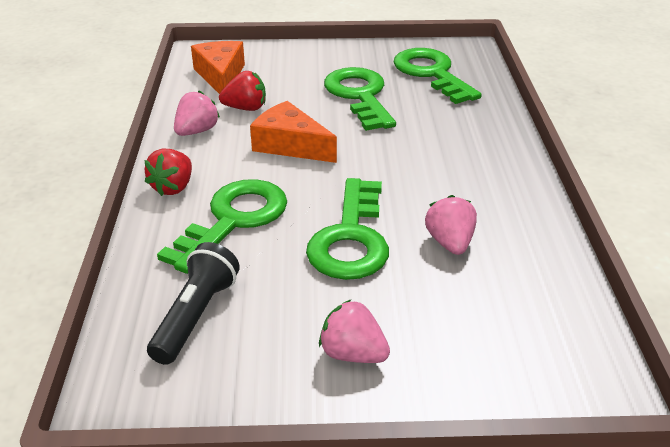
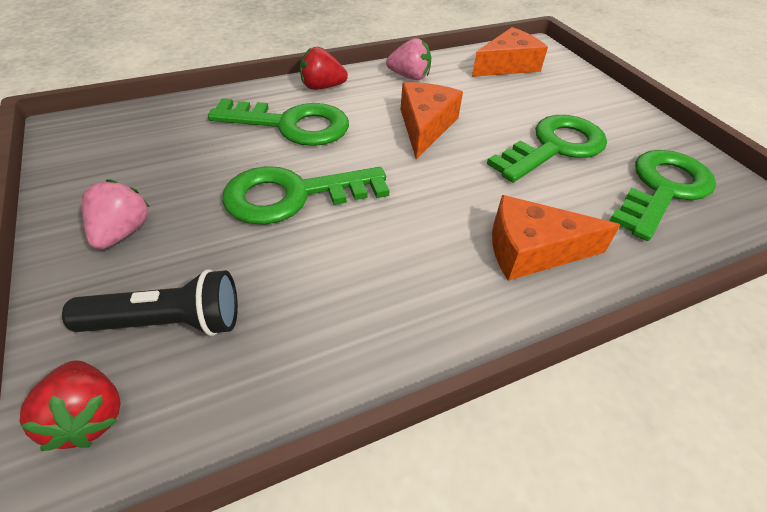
camera: 65 degrees right, 10 degrees up
(196, 316) = (161, 138): black flashlight -> black flashlight (167, 323)
(245, 108) = (466, 90): red strawberry -> red strawberry (88, 417)
(450, 243) = (316, 269): pink strawberry -> none
(469, 143) = (532, 250): none -> orange cheese

